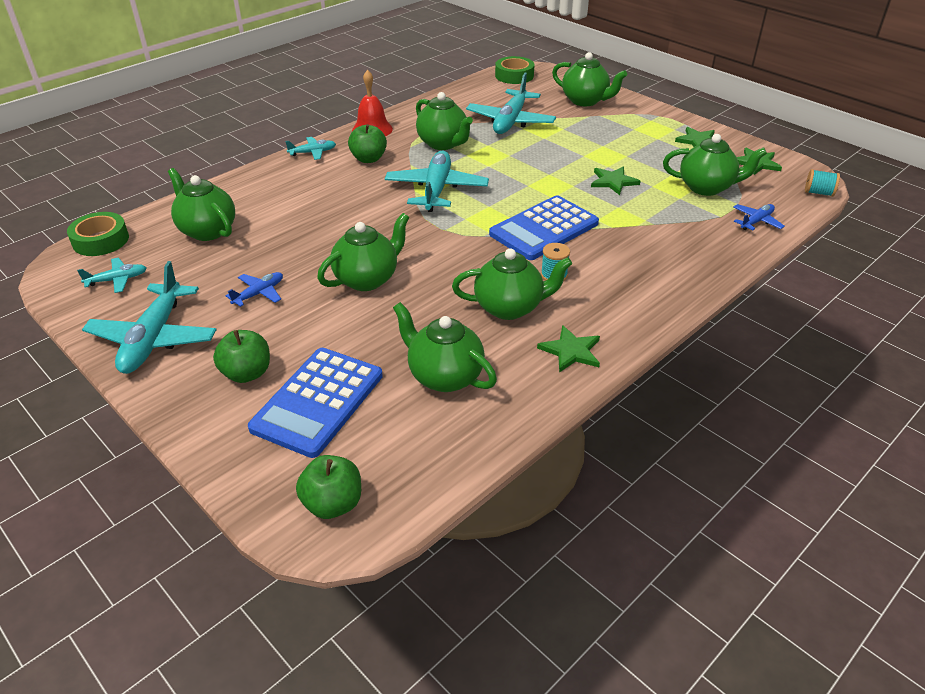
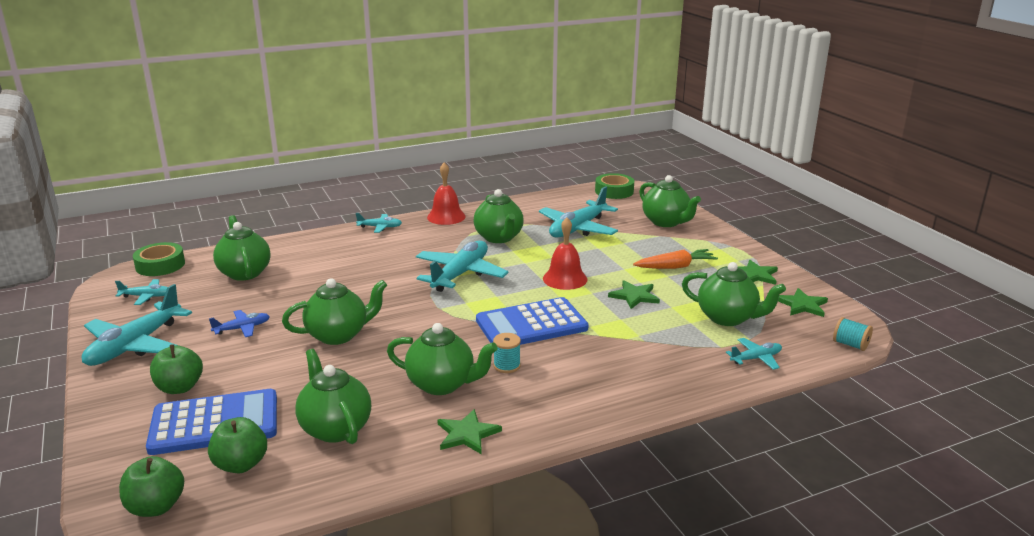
camera: 20 degrees right, 15 degrees down
(318, 401) = (215, 423): blue calculator -> blue calculator turned 150 degrees counterclockwise
(368, 159) = (422, 240): green apple -> green apple (241, 464)
(538, 176) = (565, 279): none -> red bell
(626, 145) = (675, 267): none -> orange carrot
(756, 221) = (756, 358): blue plane -> turquoise plane

